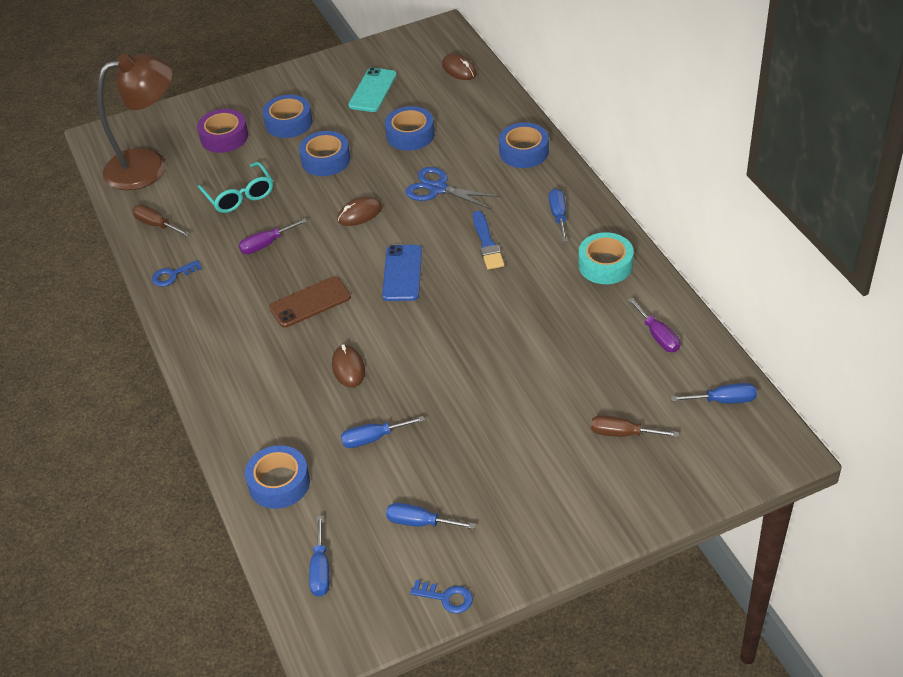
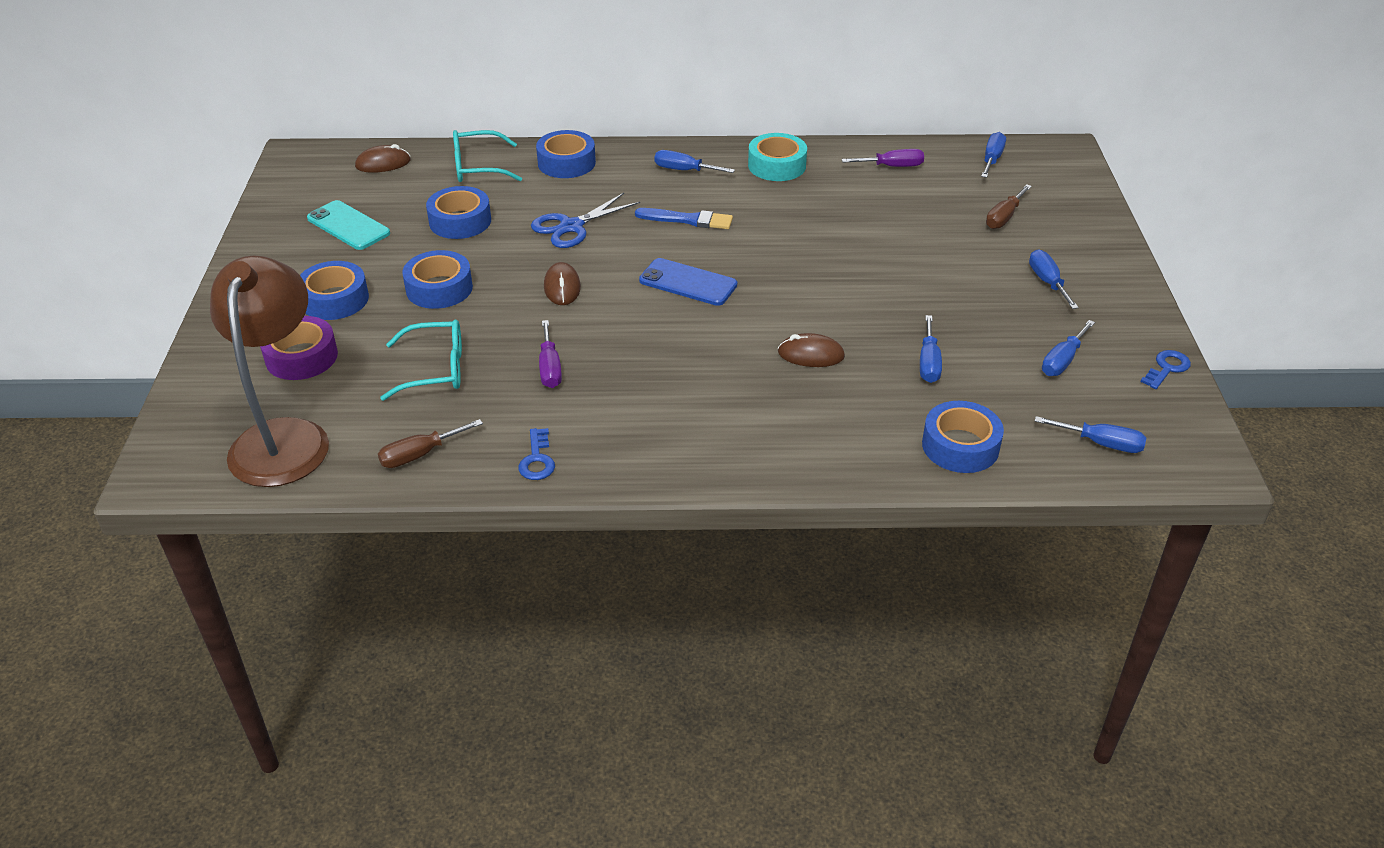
camera: 70 degrees left, 5 degrees down
(310, 302) = (682, 357): brown phone -> none
(486, 113) = (478, 167): none -> turquoise glasses
(533, 488) = (1047, 282): none -> blue screwdriver

